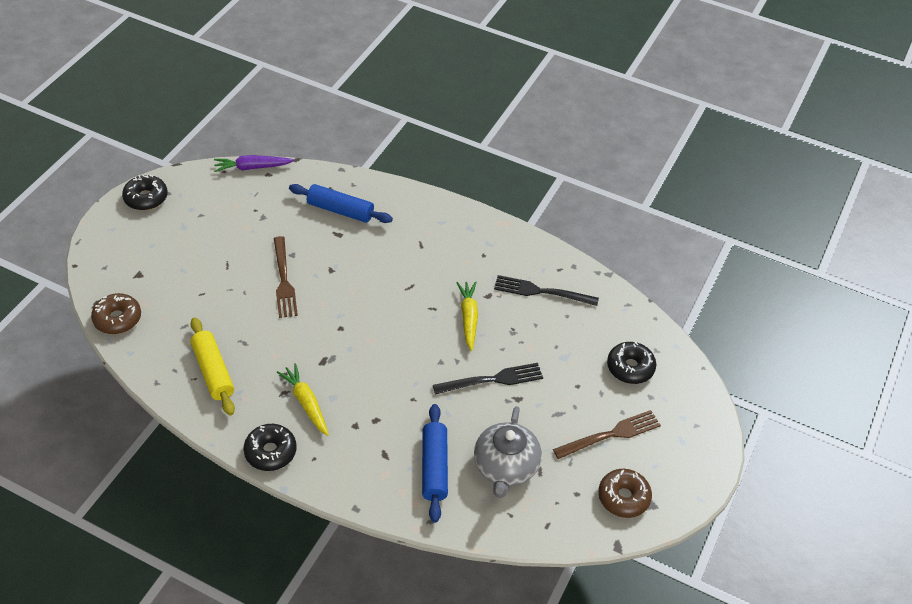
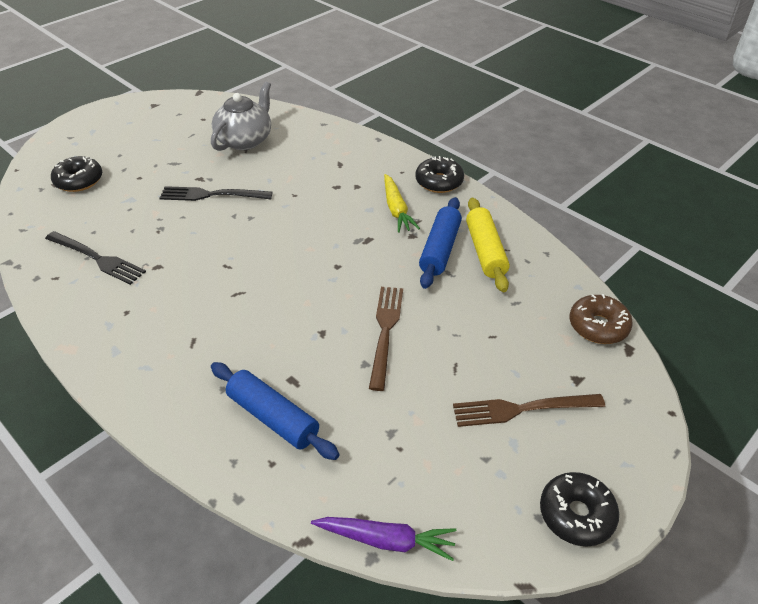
camera: 160 degrees left, 5 degrees down
(434, 467) = (302, 149): blue rolling pin -> blue rolling pin (440, 249)
(468, 318) = (195, 248): yellow carrot -> none
(611, 434) = (143, 143): brown fork -> brown fork (521, 409)
(623, 497) = (170, 111): brown donut -> none

